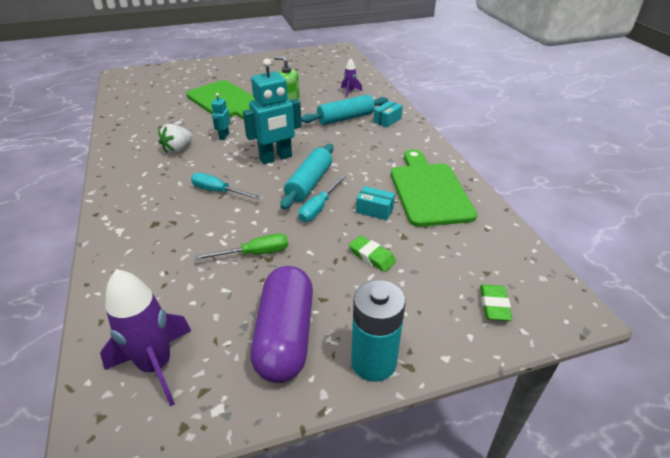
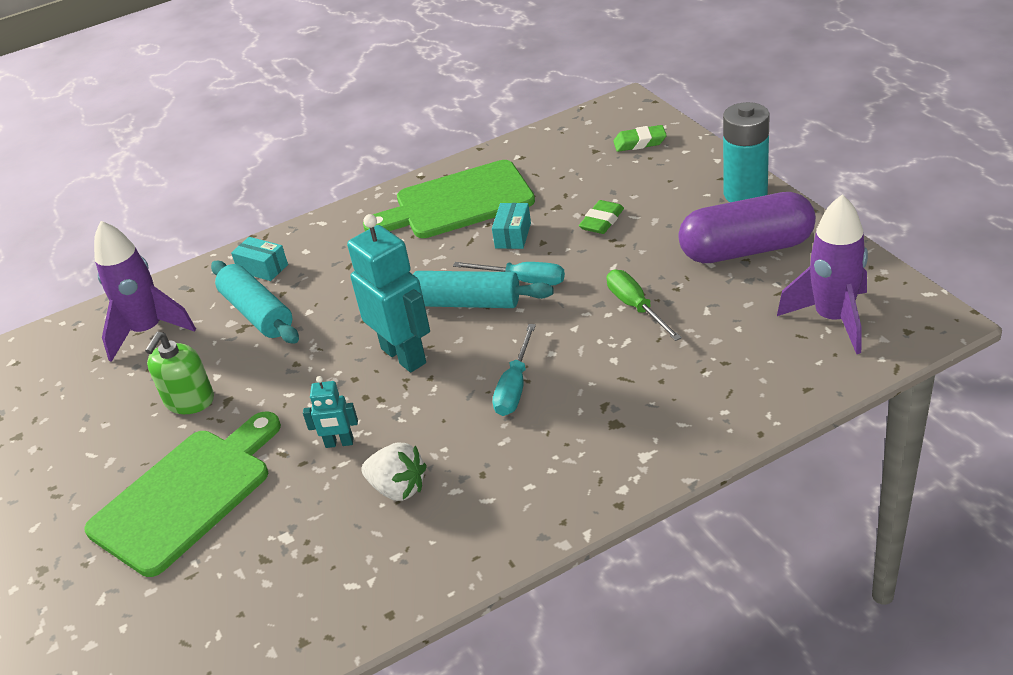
camera: 95 degrees left, 0 degrees up
(350, 92) = (148, 331): purple rocket -> purple rocket, size x1.97

